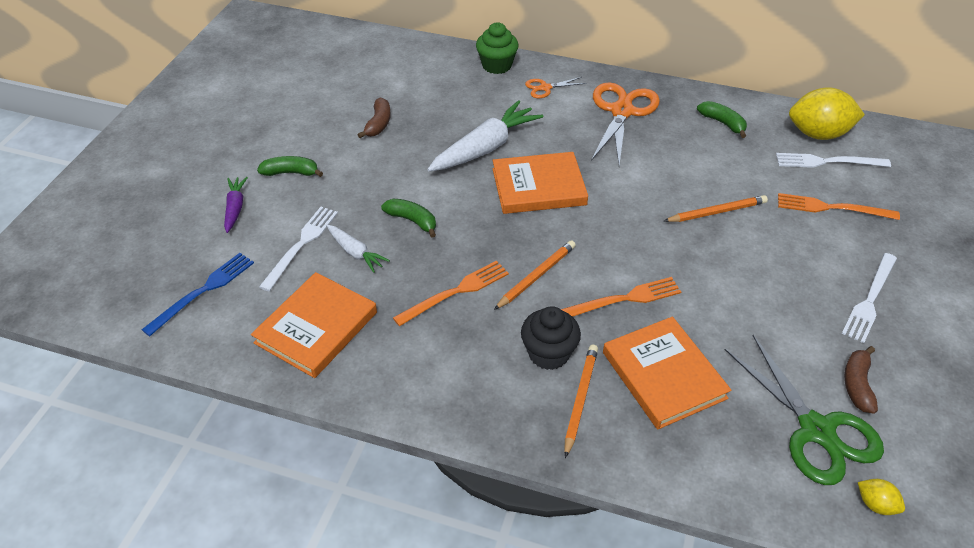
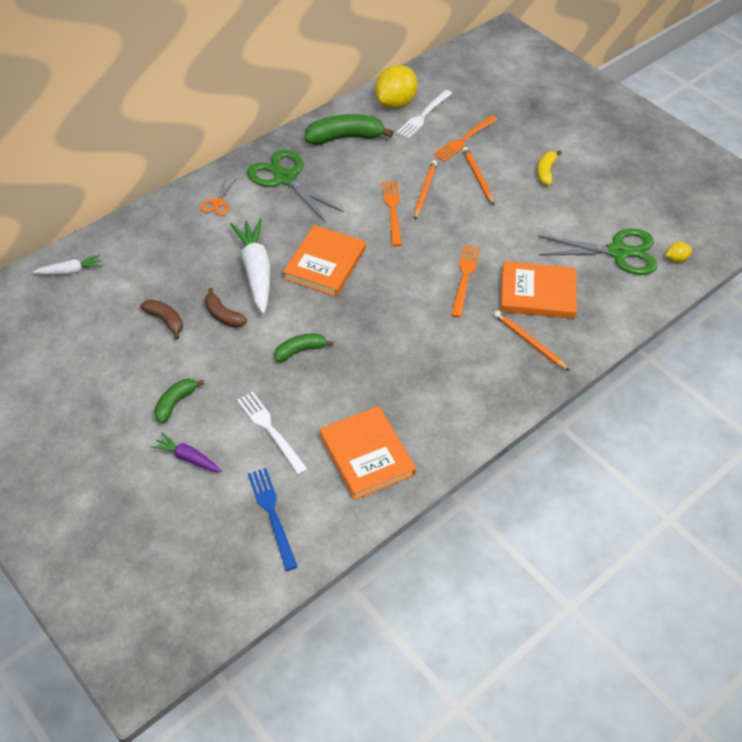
camera: 60 degrees left, 5 degrees up
(355, 252) = (307, 399): white carrot -> white carrot (70, 271)
(455, 292) = (393, 360): orange fork -> orange fork (392, 210)
(497, 65) = (161, 215): green cupcake -> none
(536, 276) = (411, 310): orange pencil -> orange pencil (477, 177)
(548, 353) = (482, 338): black cupcake -> none
(622, 111) = (285, 178): orange scissors -> green scissors
(722, 123) = (344, 137): green banana -> green banana, size x1.74
(857, 385) = (600, 217): brown banana -> brown banana (223, 315)
(870, 299) = (545, 172): white fork -> yellow banana

